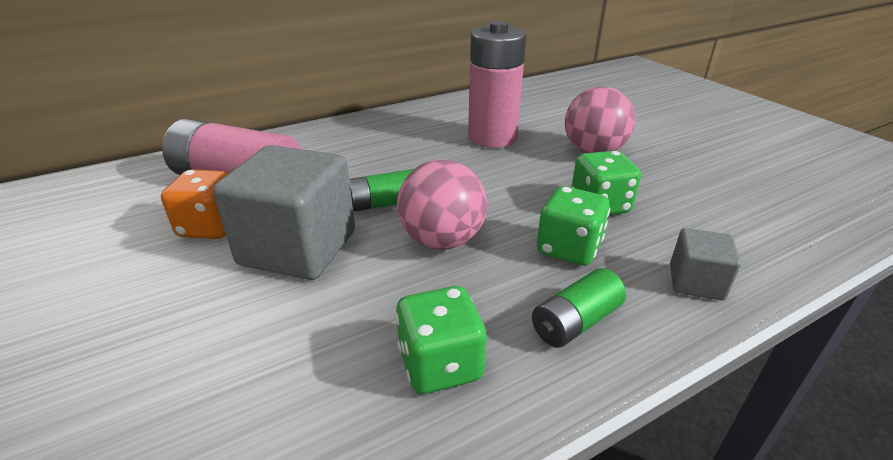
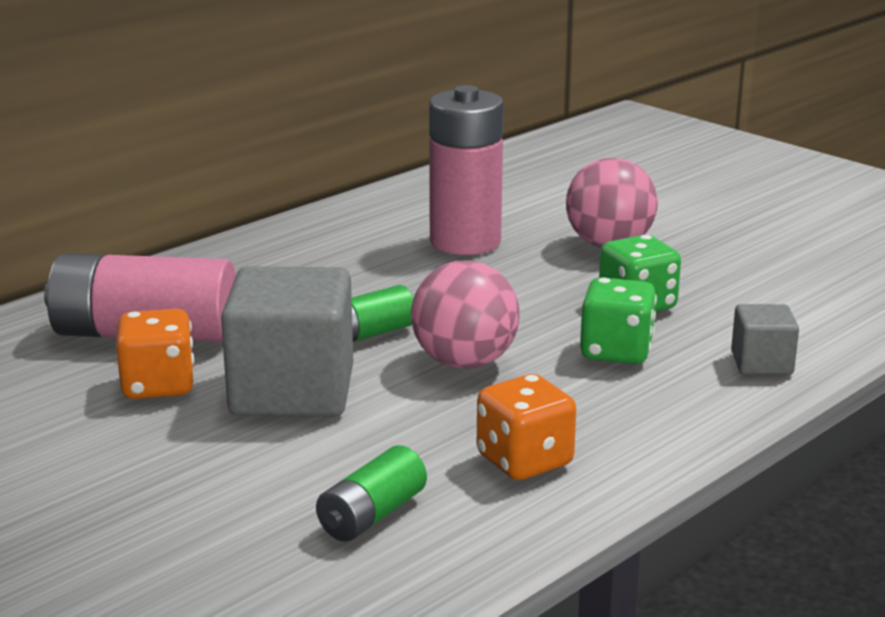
camera: 15 degrees left, 10 degrees down
(440, 364) = (524, 461): green dice -> orange dice
(575, 322) = (646, 411): green battery -> green battery (371, 515)

